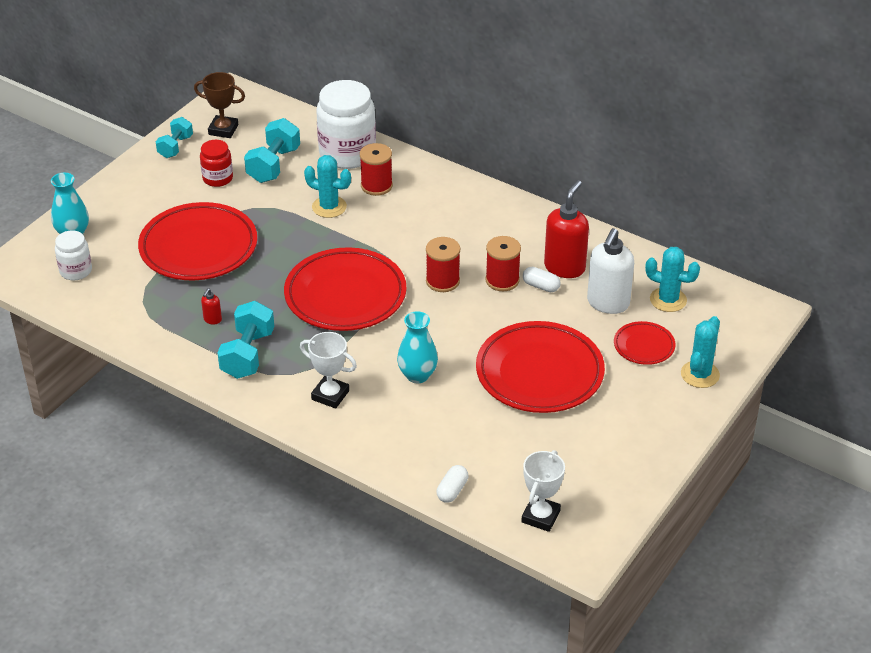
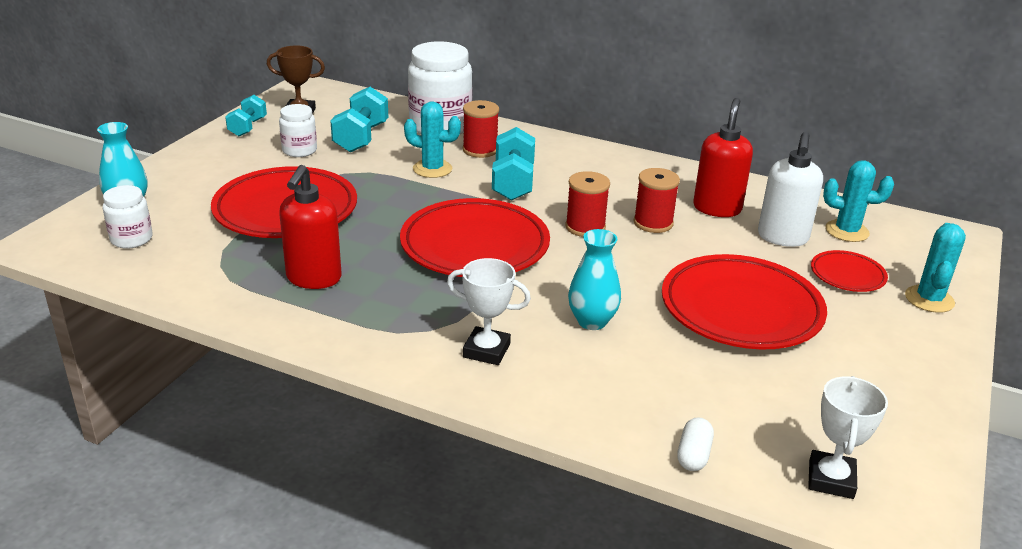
camera: 10 degrees left, 10 degrees down
(212, 320) = (313, 278): red soap dispenser -> red soap dispenser, size x2.31
(217, 178) = (299, 150): red jar -> white jar
(248, 354) = (366, 312): turquoise dumbbell -> turquoise dumbbell (513, 183)
(541, 286) = (699, 226): white capsule -> none

